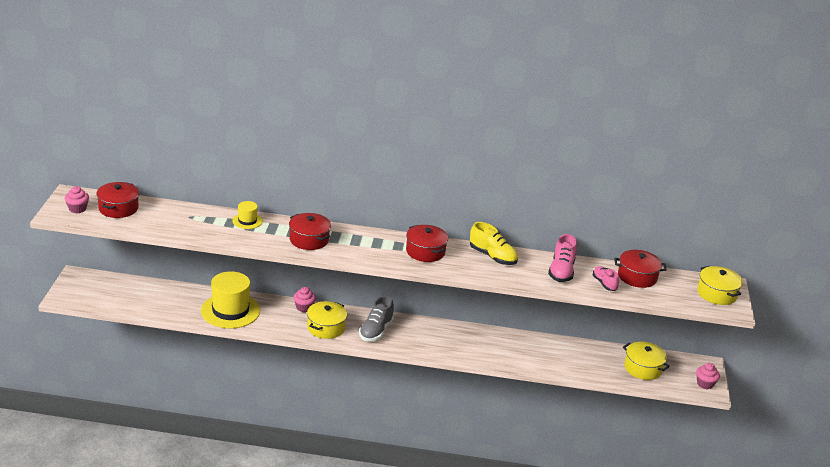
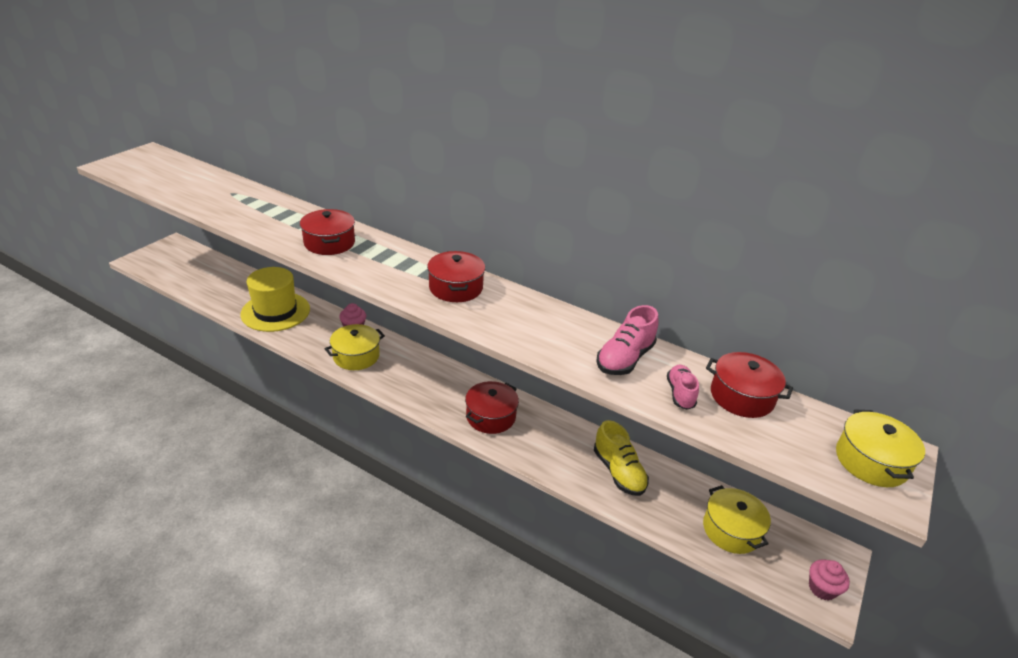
camera: 25 degrees right, 5 degrees up
(77, 209) = (135, 164): pink cupcake -> none
(118, 208) = (174, 171): red pot -> red pot (491, 416)
(247, 221) = (285, 209): yellow hat -> none
(376, 331) = (408, 375): grey shoe -> none
(492, 257) = (540, 315): yellow shoe -> yellow shoe (618, 472)

